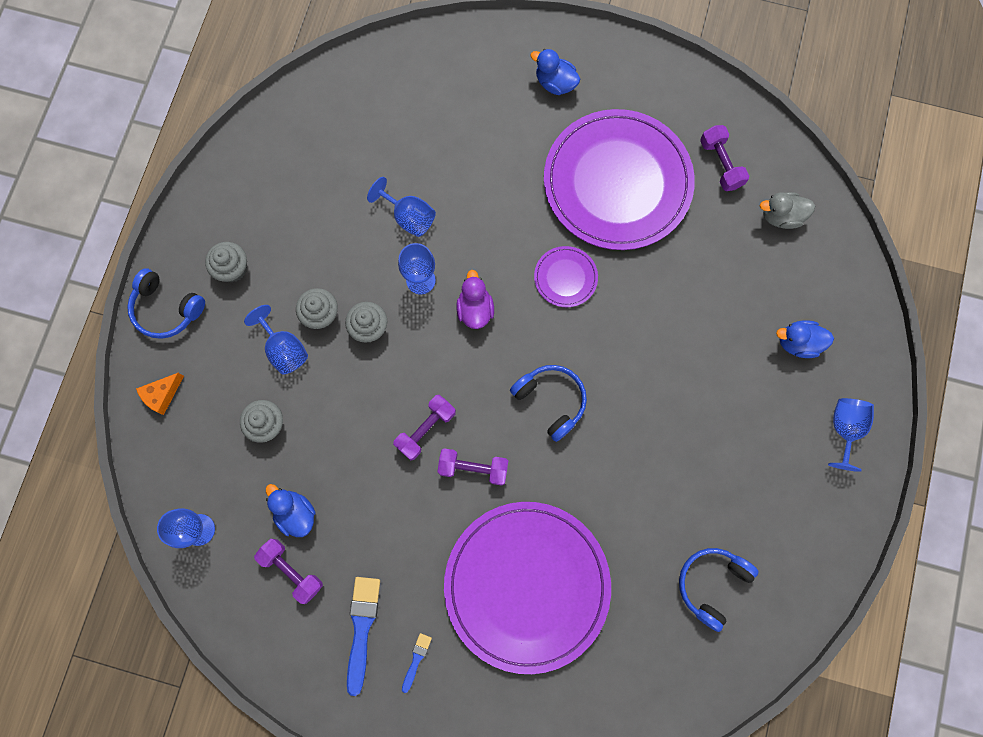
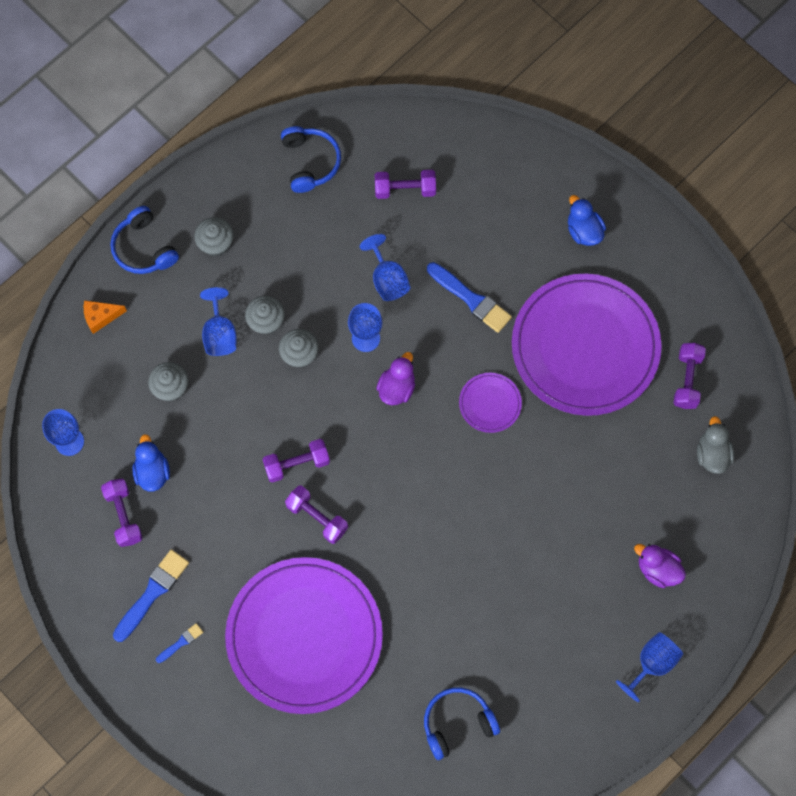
camera: 30 degrees right, 5 degrees down
(377, 129) = (405, 189): none -> purple dumbbell
(493, 194) = (471, 299): none -> blue brush
(551, 401) = (414, 499): blue headphones -> blue headphones (310, 162)
(781, 216) = (712, 454): grey duck -> grey duck turned 60 degrees clockwise
(798, 343) = (658, 569): blue duck -> purple duck

